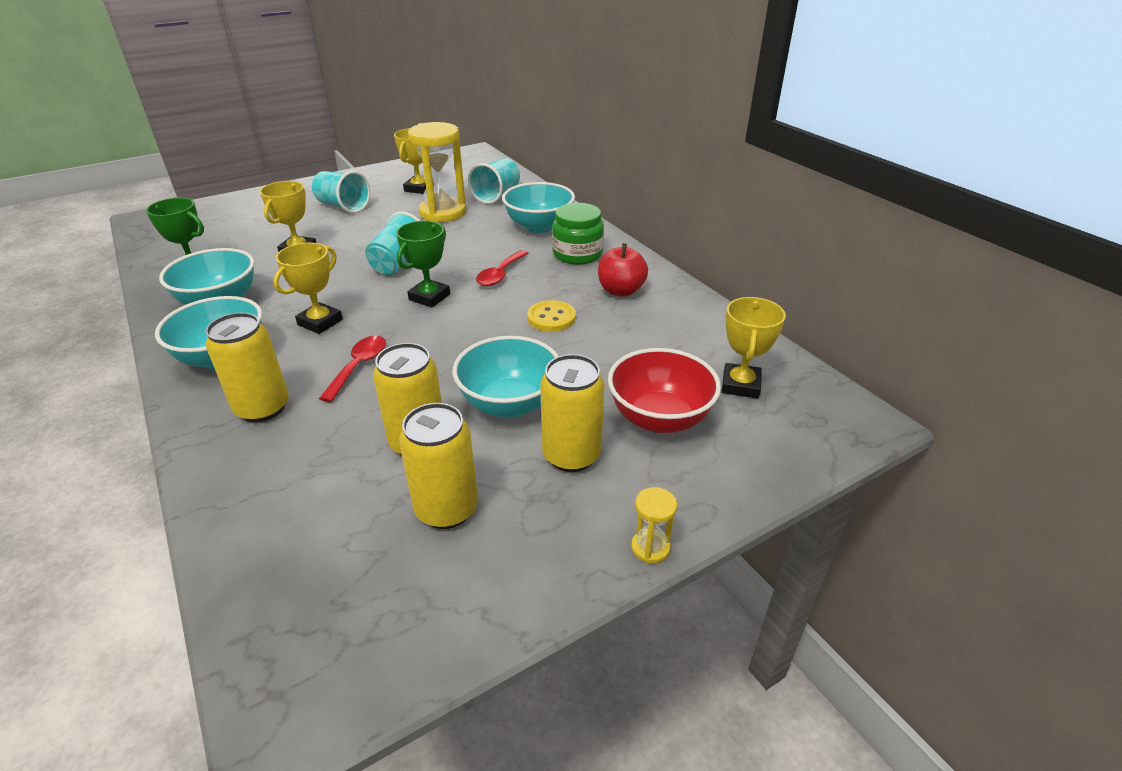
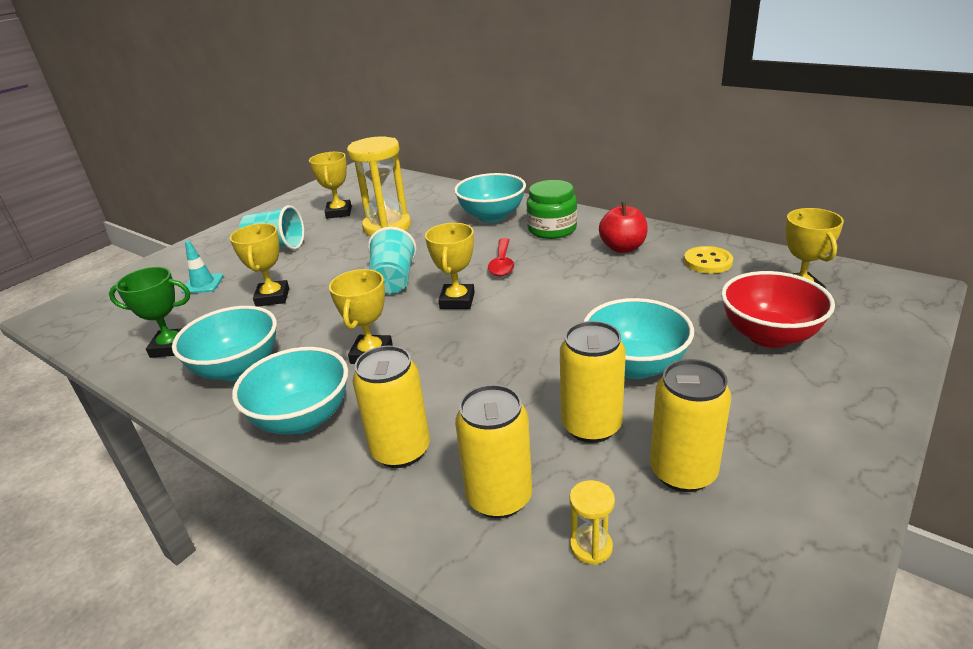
camera: 20 degrees left, 5 degrees down
(262, 224) = (203, 284): none -> turquoise traffic cone
(359, 366) = (457, 380): red spoon -> none
(429, 297) = (457, 301): green trophy -> yellow trophy
(497, 195) = (422, 200): turquoise cup -> none
(551, 318) = (589, 286): yellow button -> yellow button (708, 262)
(571, 455) = (735, 389): yellow can -> yellow can (499, 497)
(650, 548) = (879, 436): yellow hourglass -> yellow hourglass (591, 547)

